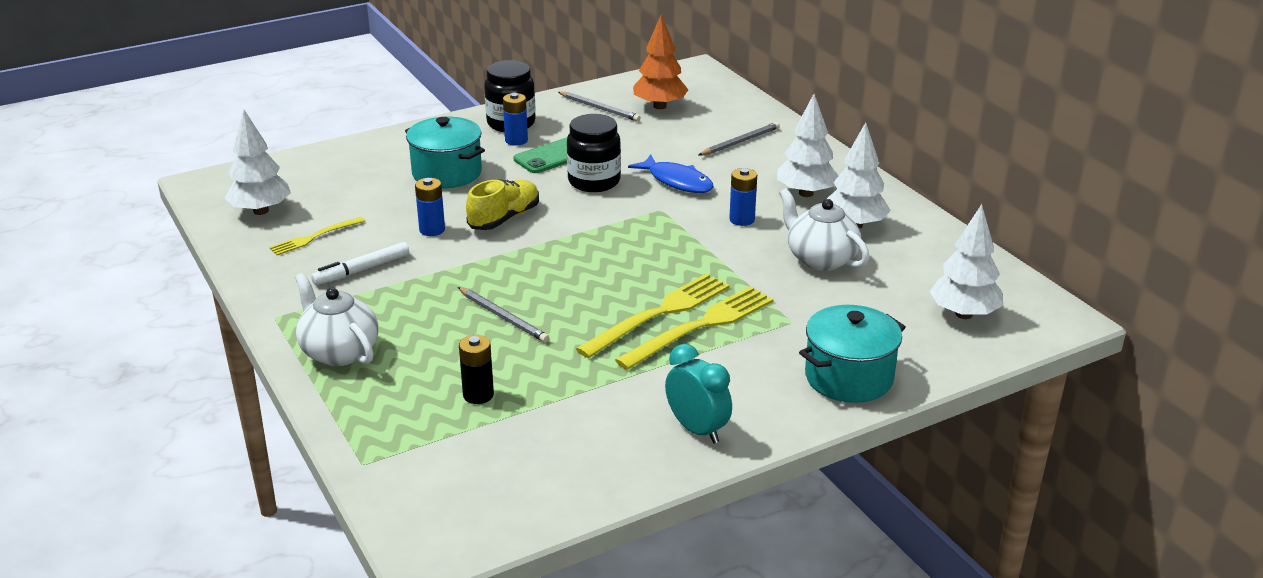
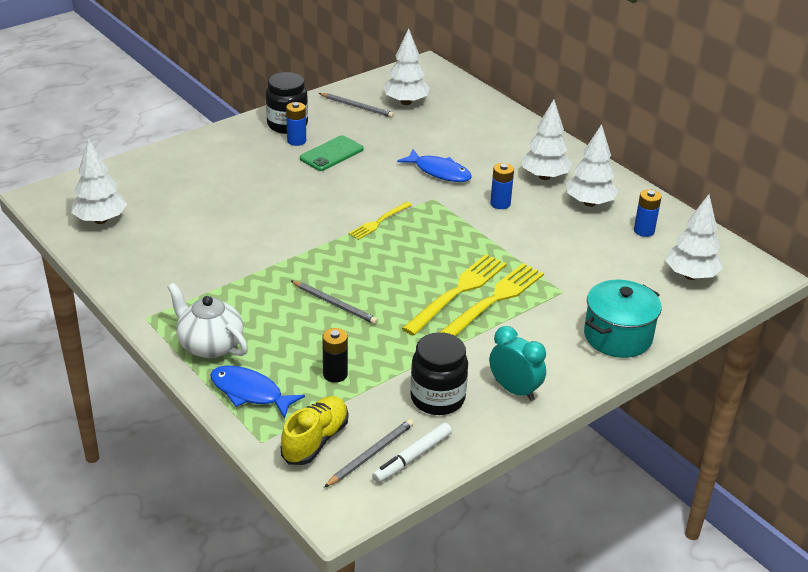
camera: 10 degrees left, 5 degrees up
(315, 237) = (155, 242): yellow fork -> yellow fork (379, 222)
(362, 270) = (205, 270): white marker -> white marker (412, 457)
(368, 407) = (250, 392): none -> blue fish
(432, 230) = (252, 229): blue battery -> blue battery (644, 231)
(447, 173) = (248, 175): turquoise pot -> none
(504, 218) = (308, 214): yellow shoe -> yellow shoe (315, 440)
(594, 182) = (372, 176): black jar -> black jar (437, 398)
(659, 106) = (406, 102): orange tree -> white tree
(740, 142) = (480, 132): grey pencil -> grey pencil (370, 455)
(820, 259) = (570, 235): white teapot -> none

